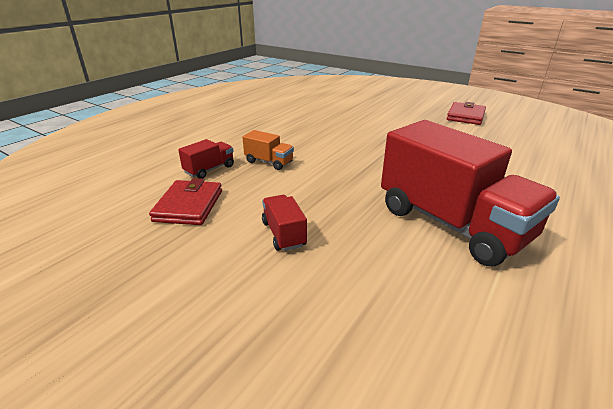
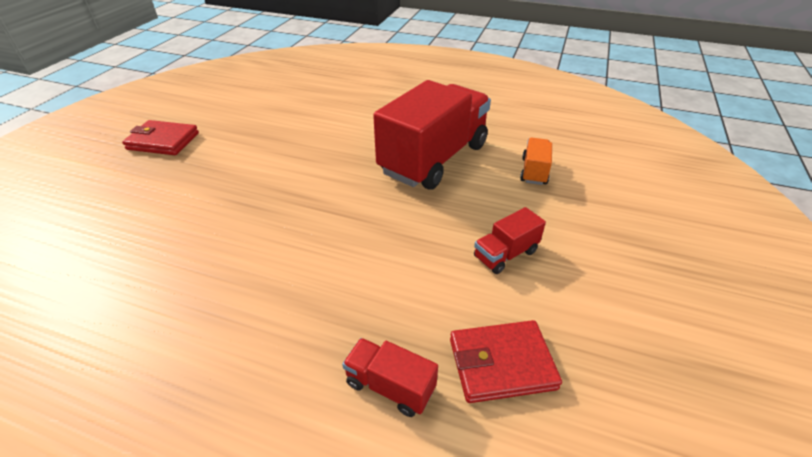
camera: 105 degrees left, 10 degrees up
(269, 162) = (344, 312): orange truck -> orange truck (534, 171)

